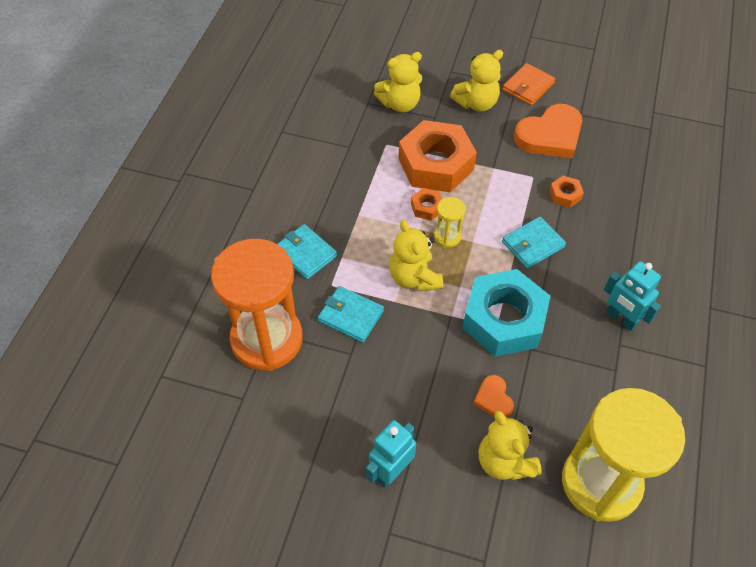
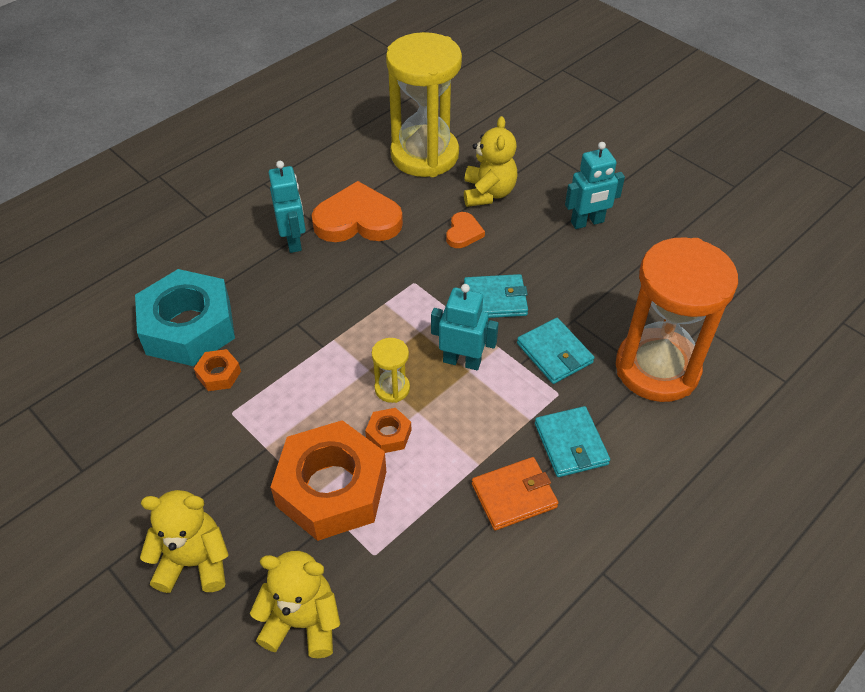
camera: 150 degrees left, 5 degrees down
(414, 278) = (462, 361): yellow teddy bear -> turquoise robot
(504, 319) = (401, 285): turquoise nut -> turquoise nut (188, 327)
(528, 87) = (97, 553): orange wallet -> orange wallet (514, 495)
(533, 244) = (308, 338): turquoise wallet -> turquoise wallet (495, 299)
(550, 135) = (153, 458): orange heart -> orange heart (358, 220)

